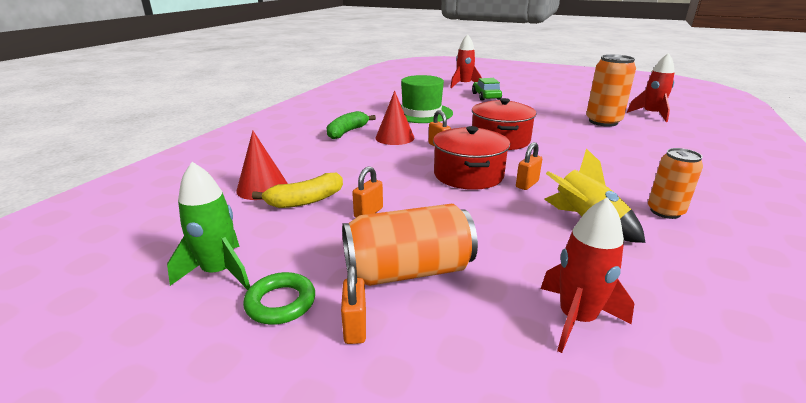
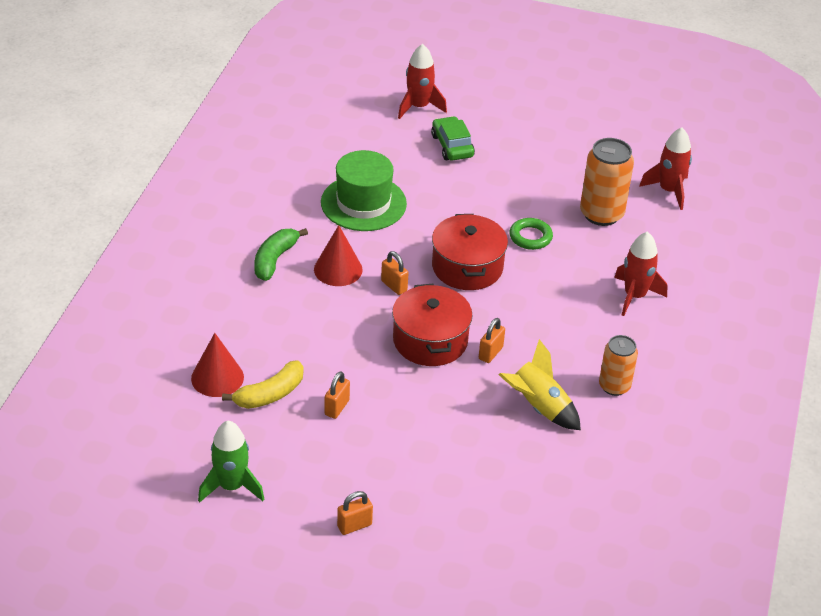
camera: 10 degrees left, 15 degrees up
(281, 303) = (293, 510): green ring -> green ring (530, 237)
(355, 327) = (354, 525): orange padlock -> orange padlock turned 75 degrees clockwise
(408, 271) = (384, 473): orange can -> none
(576, 319) = (509, 506): red rocket -> red rocket (634, 296)

